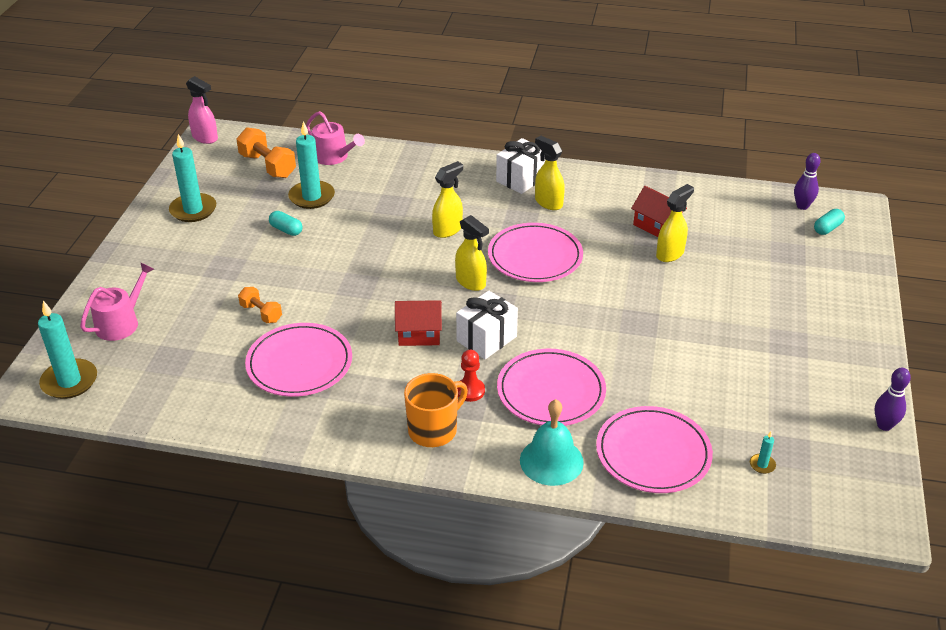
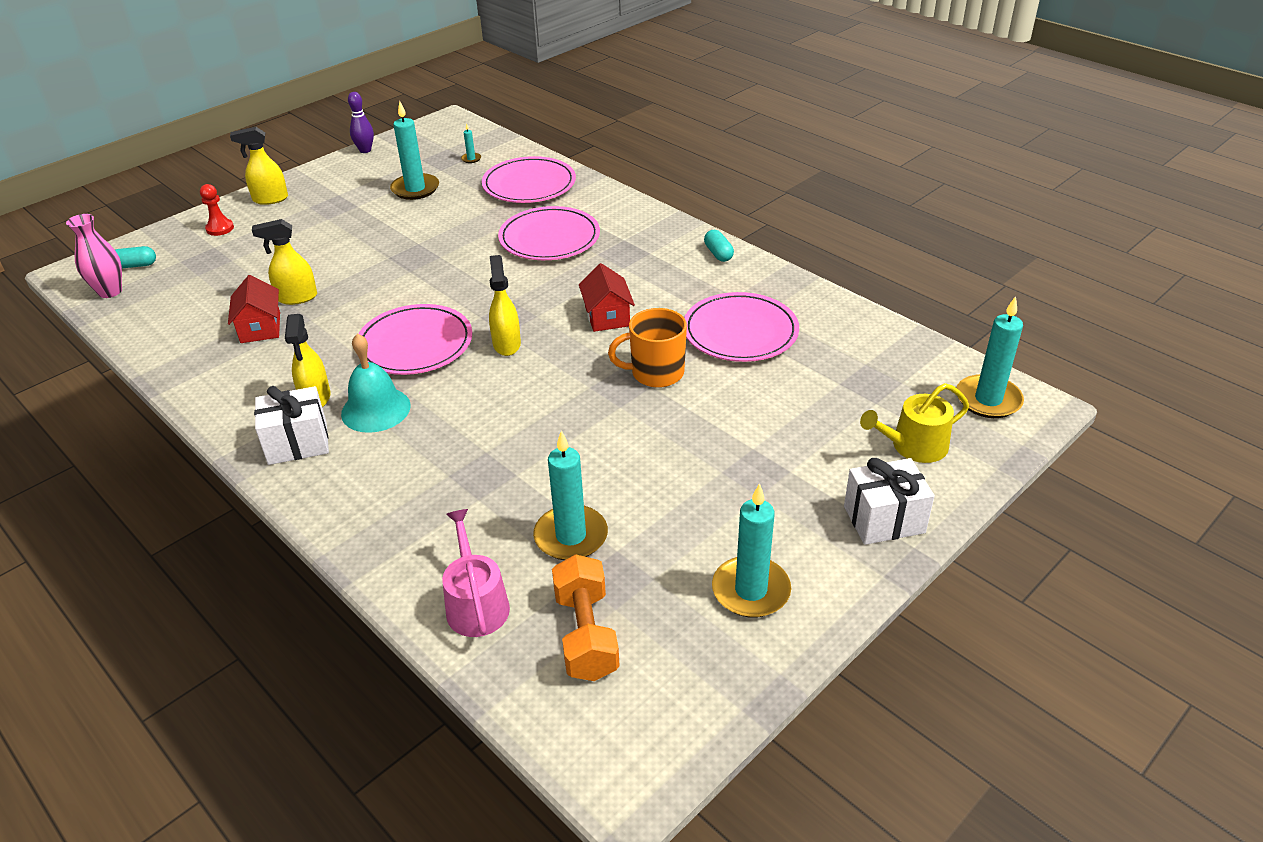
camera: 145 degrees left, 0 degrees up
(121, 322) = (913, 446): pink watering can -> yellow watering can
(205, 138) = (644, 773): pink spray bottle -> none
(261, 313) = (746, 395): orange dumbbell -> none
(286, 230) = (644, 494): turquoise capsule -> turquoise capsule (718, 254)
(419, 334) = (607, 316): red house -> red house turned 45 degrees clockwise
(434, 430) = (667, 246): orange mug -> orange mug (656, 373)
(448, 230) = (460, 411): yellow spray bottle -> yellow spray bottle (270, 199)
(470, 391) = (611, 260): red pawn -> red pawn (220, 228)
(486, 339) = (553, 291): white gift -> white gift (884, 519)
(551, 461) = (602, 203): turquoise bell -> turquoise bell (376, 409)
(751, 395) = (415, 189): none -> turquoise candle
(802, 206) = (110, 291): purple bowling pin -> pink vase

